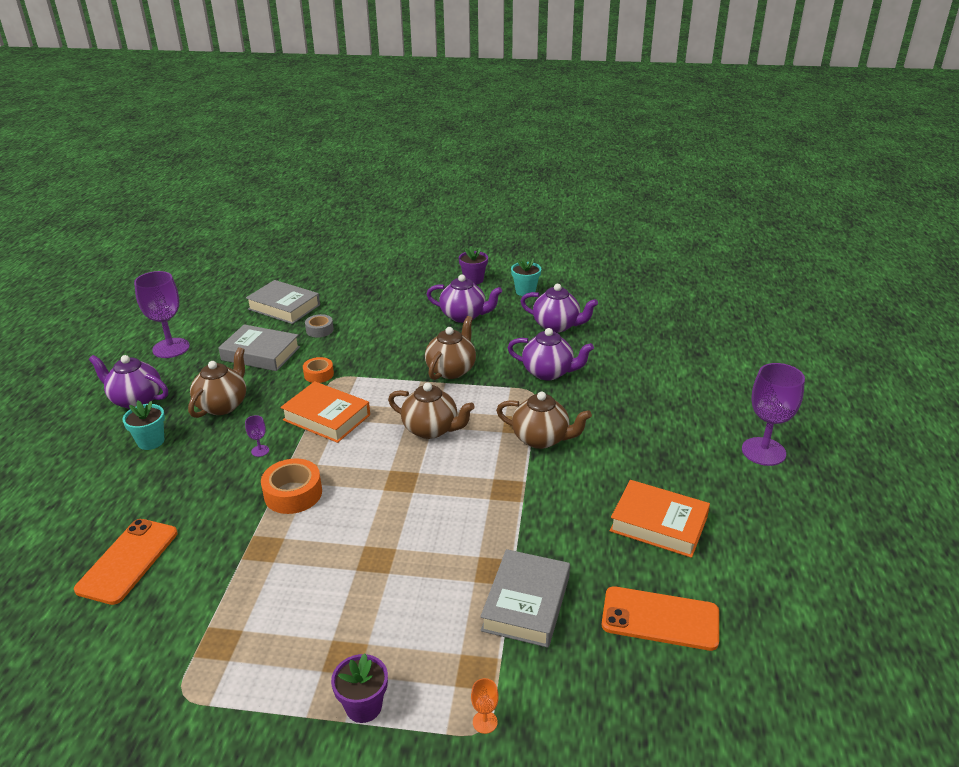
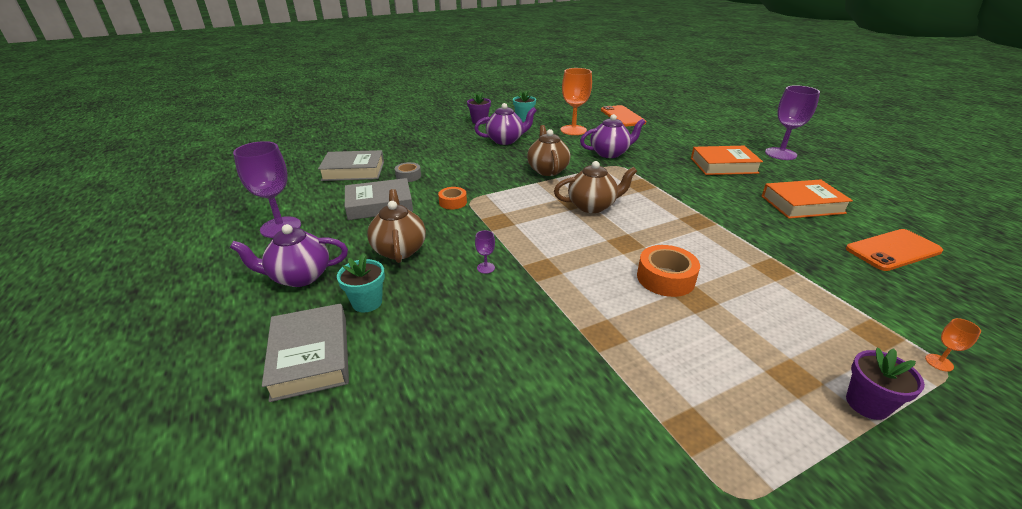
camera: 35 degrees left, 0 degrees up
(128, 561) = (497, 411): orange phone -> orange phone (622, 116)
(293, 493) = (562, 285): orange tape -> orange tape (665, 278)
(326, 417) = (504, 226): orange book -> orange book (723, 165)
(526, 603) = (824, 278): grey book -> grey book (310, 356)
(541, 439) = (667, 187): brown teapot -> none
(557, 326) = (573, 130): purple teapot -> orange goblet

